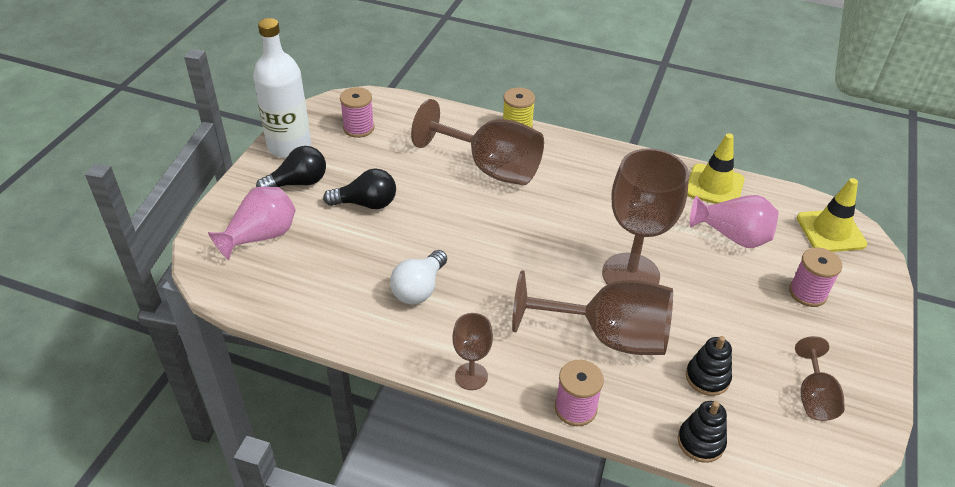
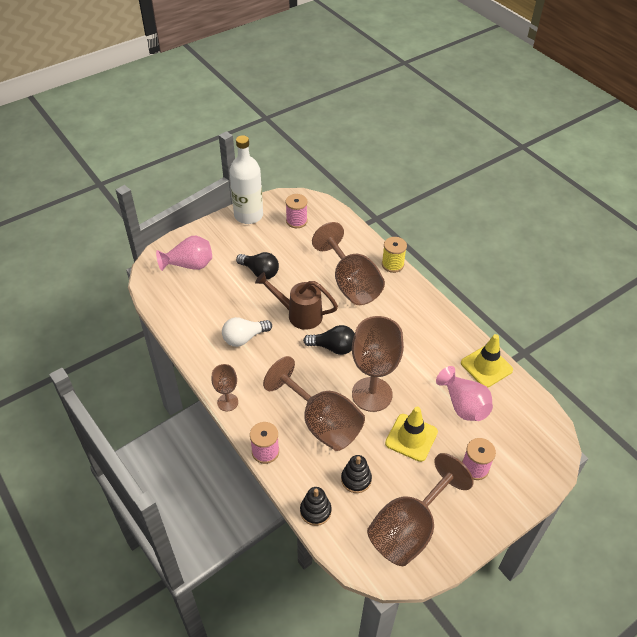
camera: 35 degrees right, 5 degrees up
(298, 183) = (234, 241): black light bulb -> black light bulb (333, 347)
(462, 229) = (299, 314): none -> brown watering can
(814, 396) = (409, 528): brown goblet -> brown goblet, size x1.96
(830, 231) = (537, 438): yellow traffic cone -> yellow traffic cone (411, 437)

